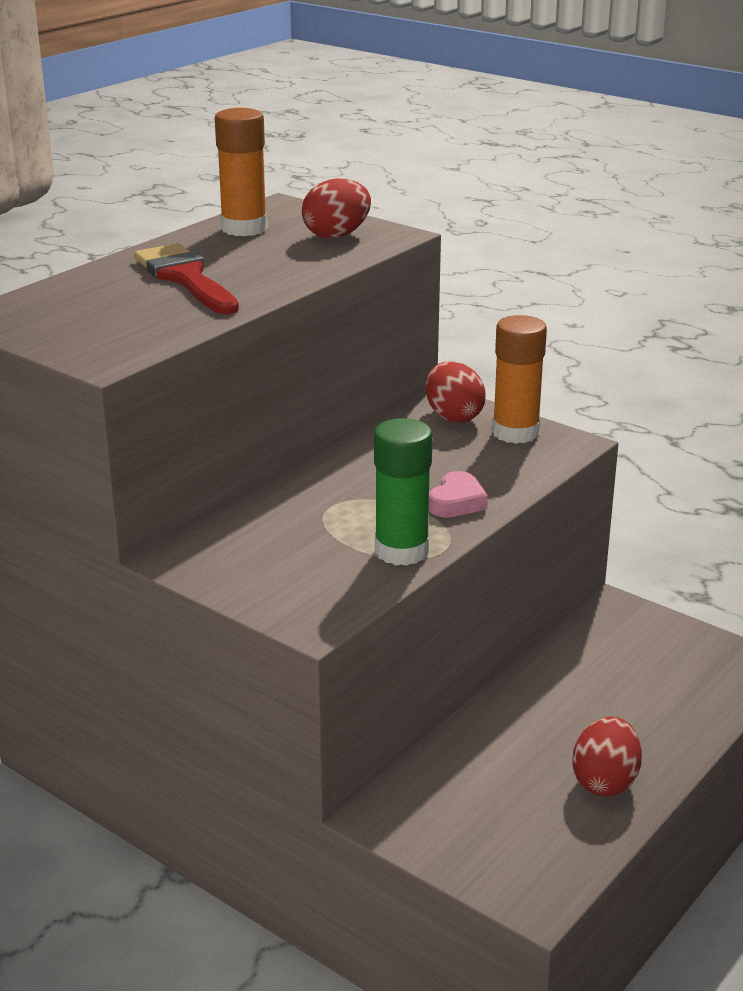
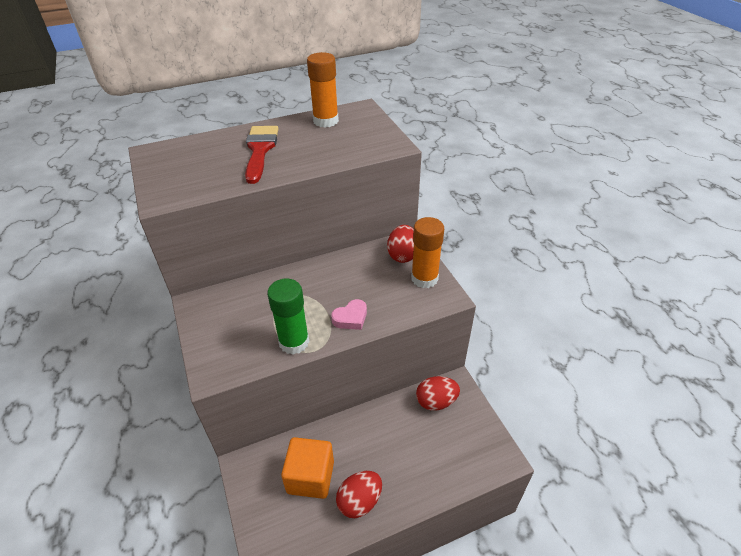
camera: 30 degrees right, 15 degrees up
(337, 235) = (364, 138): red egg -> red egg (436, 402)
(503, 785) = (310, 477): none -> orange cube

